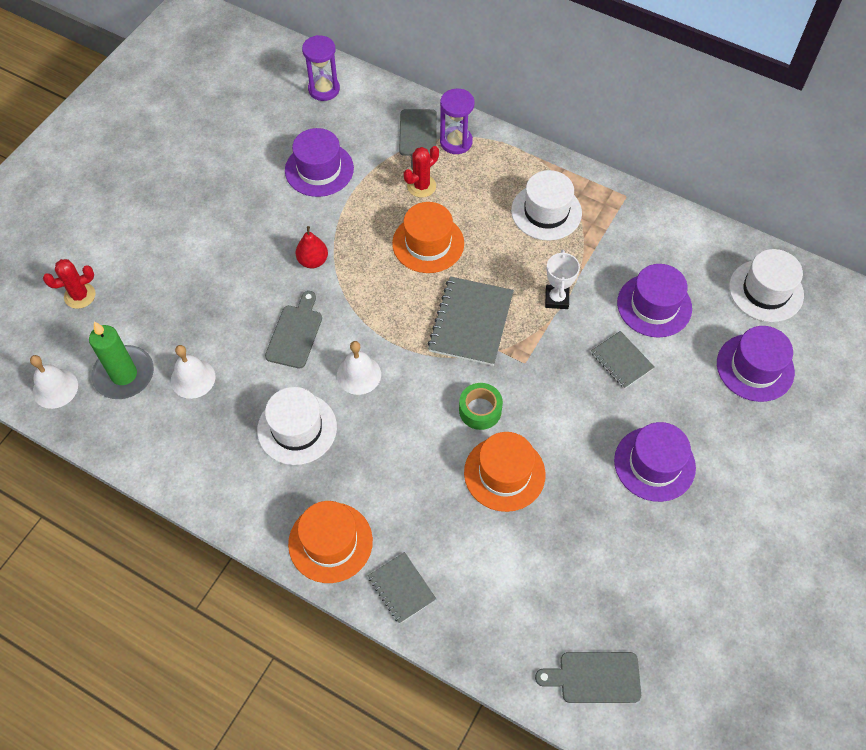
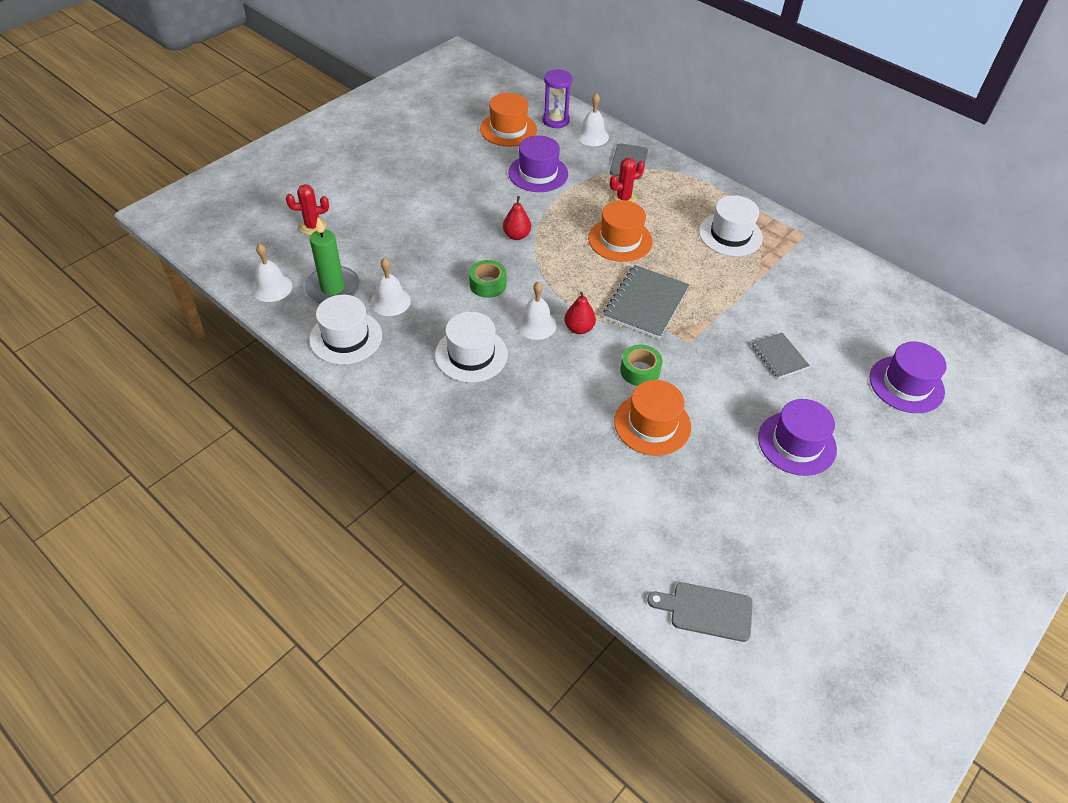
camera: 10 degrees right, 10 degrees down
(295, 333) = (488, 284): grey cutting board -> green tape
(330, 542) = (479, 448): orange hat -> orange hat (508, 129)
(370, 104) = (592, 136): none -> white bell
(402, 588) = (536, 497): grey notebook -> none
(405, 370) = (579, 328): none -> red pear
(456, 142) = (660, 173): purple hourglass -> none
(556, 299) = (727, 299): white trophy -> none
(654, 305) = (817, 320): purple hat -> none
(766, 291) = (925, 327): white hat -> white hat (346, 337)

